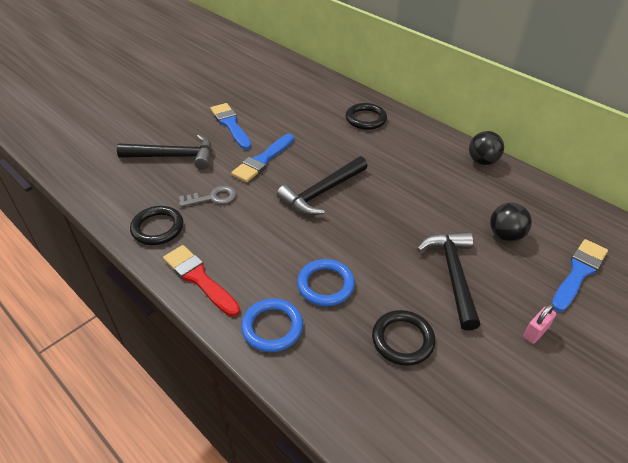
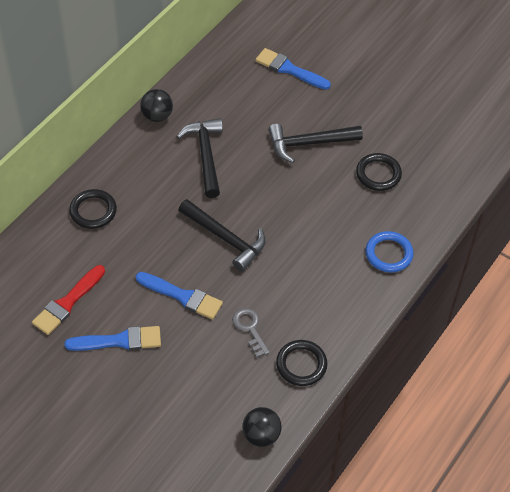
camera: 100 degrees left, 10 degrees up
(173, 156) = (188, 383): black hammer -> black hammer (206, 156)
(199, 278) = (353, 314): red brush -> red brush (67, 303)
(230, 125) = (119, 341): blue brush -> blue brush turned 150 degrees counterclockwise
(325, 285) = (339, 224): blue ring -> none
(505, 235) = (257, 108): black ball -> black ball (261, 435)
(535, 332) = (352, 101): pink padlock -> none

